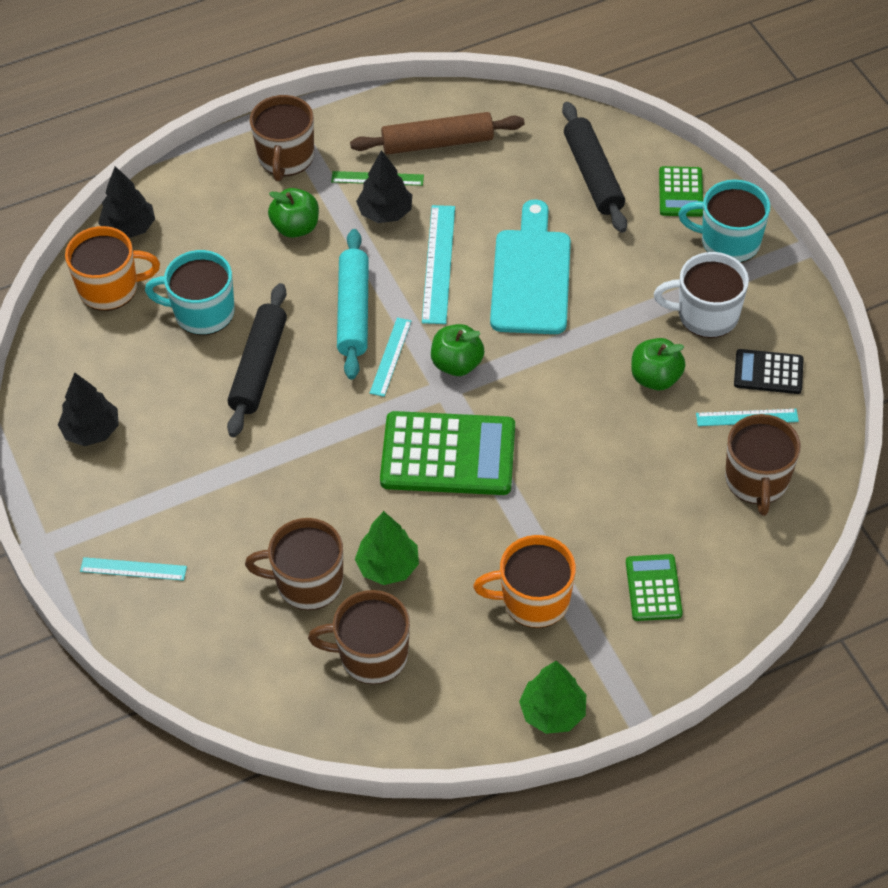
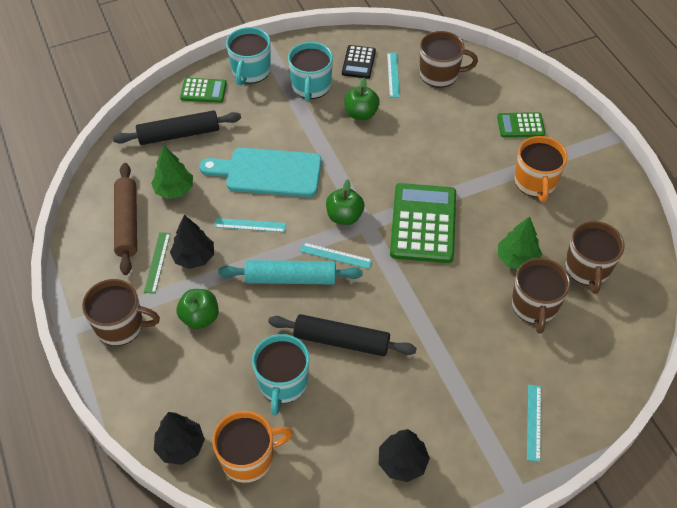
camera: 90 degrees left, 0 degrees up
(110, 288) = (249, 458): orange mug -> orange mug turned 75 degrees clockwise
(438, 264) = (250, 225): turquoise ruler -> turquoise ruler, size x0.62
(552, 712) = (614, 177): green tree -> green tree (174, 190)
(706, 315) = (311, 86): white mug -> turquoise mug

